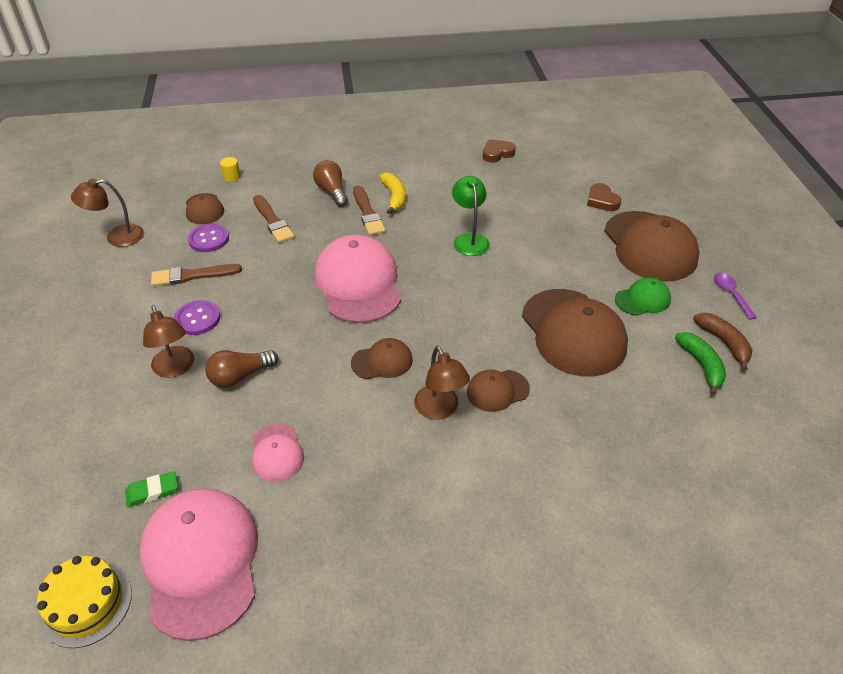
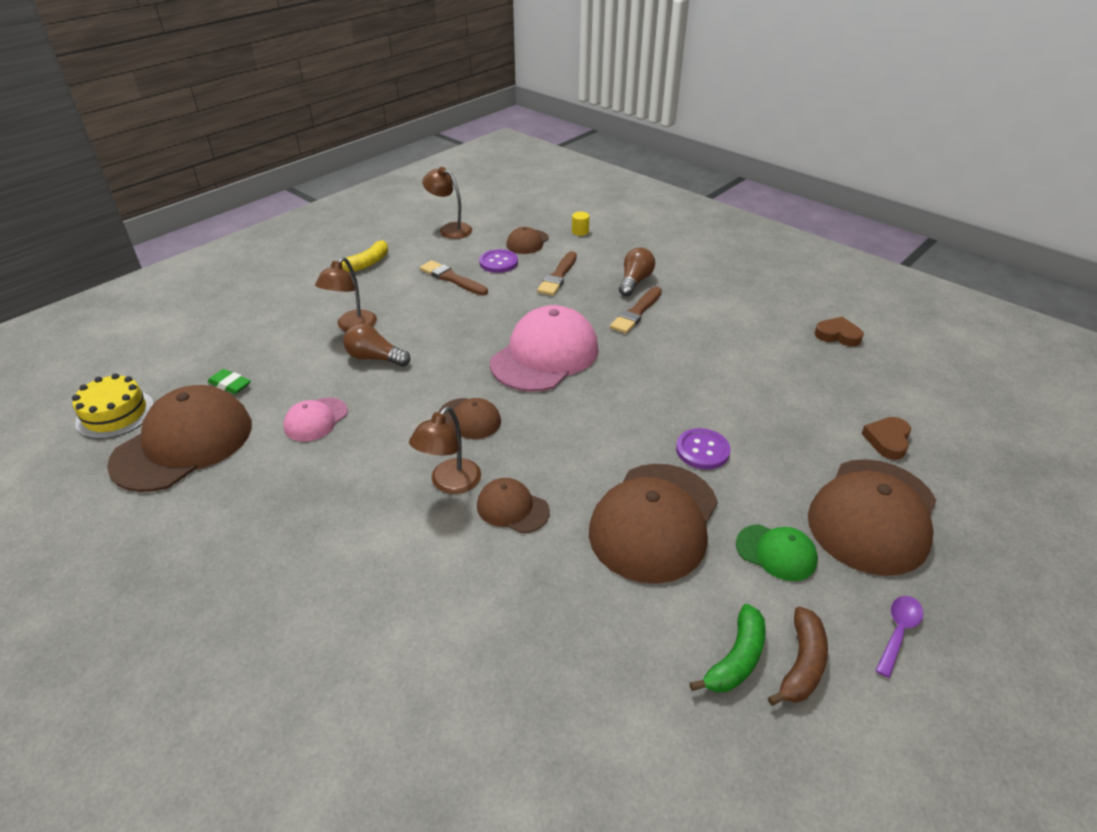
camera: 50 degrees right, 5 degrees down
(197, 319) = (411, 306): purple button -> purple button (702, 450)
(201, 562) = (183, 443): pink cap -> brown cap
(394, 197) = (678, 314): yellow banana -> yellow banana (366, 264)
(469, 239) = (688, 384): green lamp -> none

